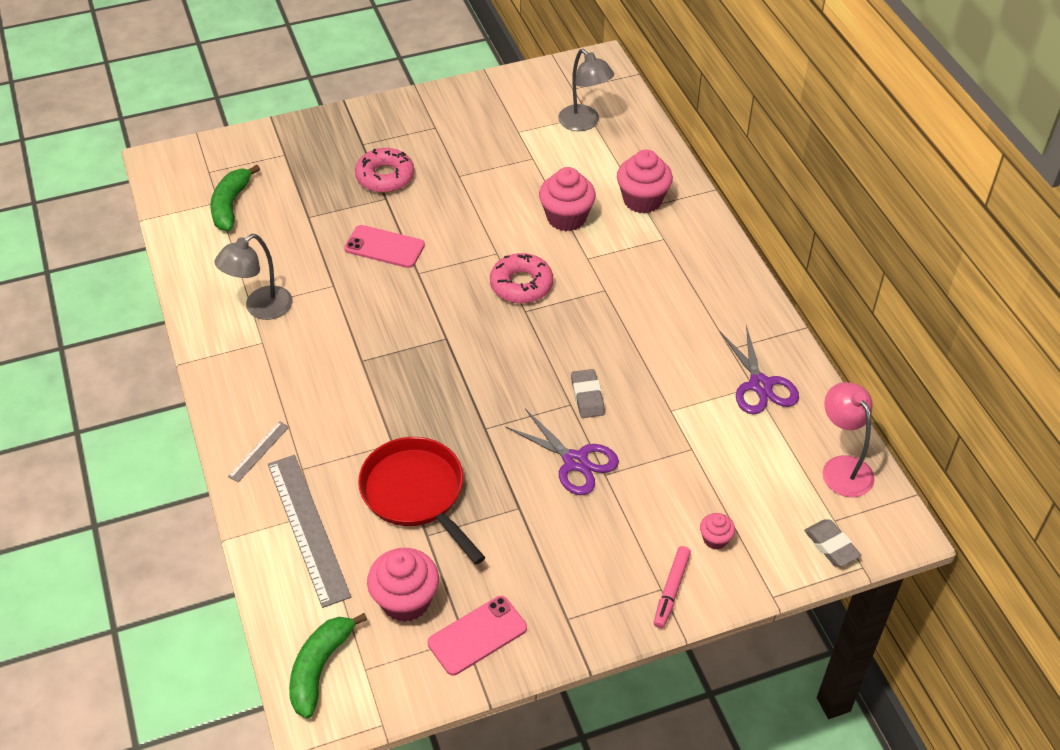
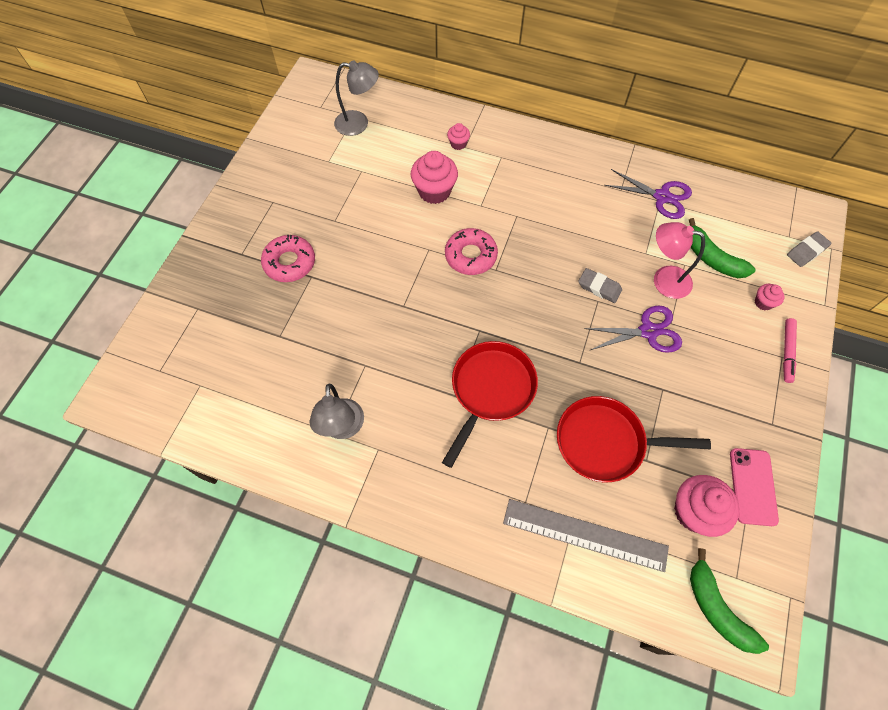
camera: 50 degrees left, 15 degrees up
(231, 205) = (213, 379): green banana -> green banana (712, 258)
(259, 451) = (485, 521): grey ruler -> none
(384, 247) = (358, 309): pink phone -> none
(390, 381) = (490, 390): none -> red pan
(642, 200) = (458, 144): pink cupcake -> pink cupcake, size x0.51
(671, 590) = (787, 352): pink marker -> pink marker turned 45 degrees clockwise
(831, 546) = (806, 251): grey eraser -> grey eraser turned 45 degrees counterclockwise
(842, 467) = (753, 205): pink lamp -> pink lamp (663, 280)

